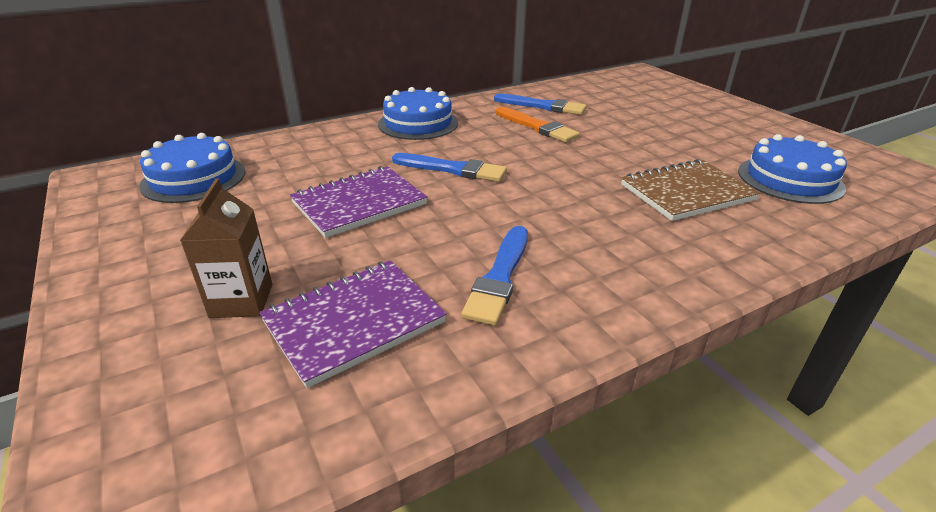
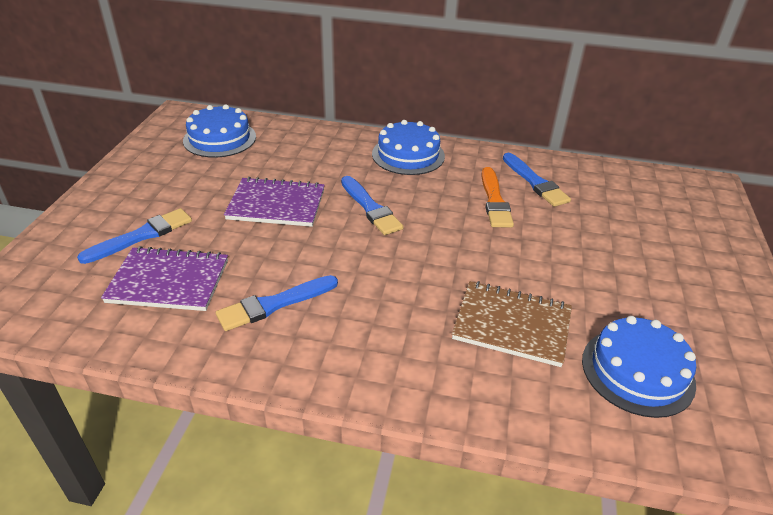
camera: 40 degrees right, 5 degrees up
(241, 301) = (142, 236): brown carton -> blue brush

